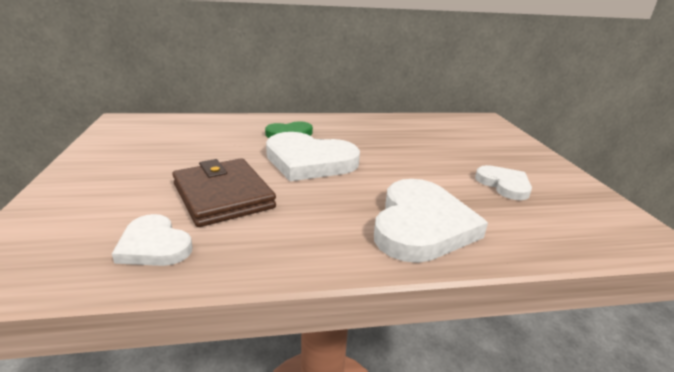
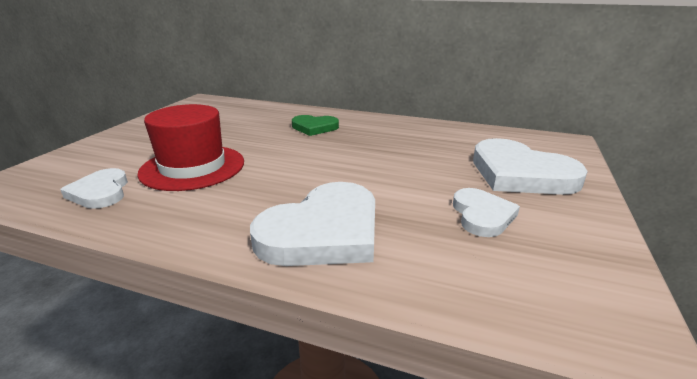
camera: 30 degrees right, 0 degrees up
(223, 196) = (193, 167): brown wallet -> red hat
(309, 161) = (299, 152): white heart -> white heart (520, 173)

